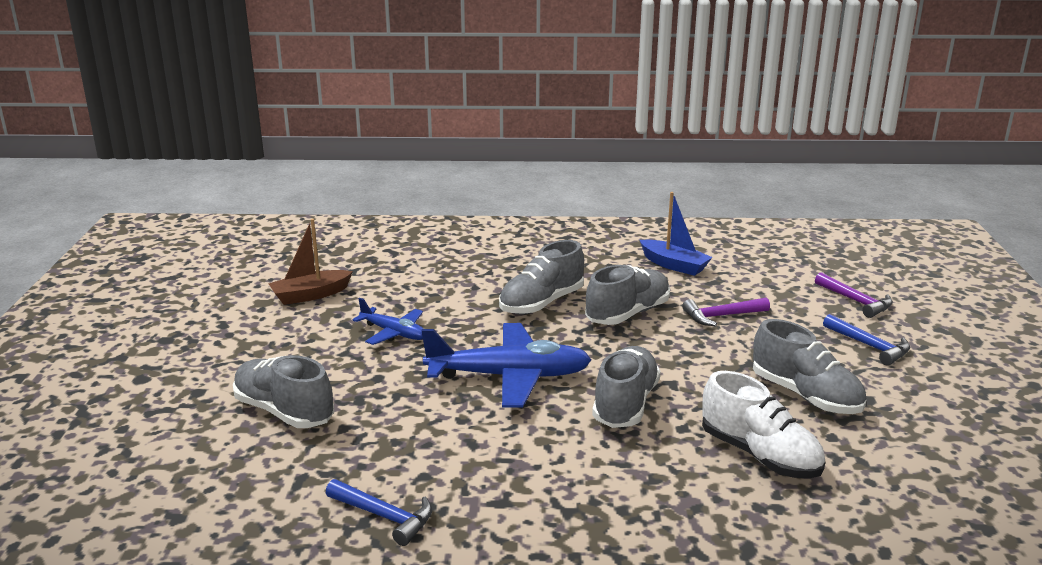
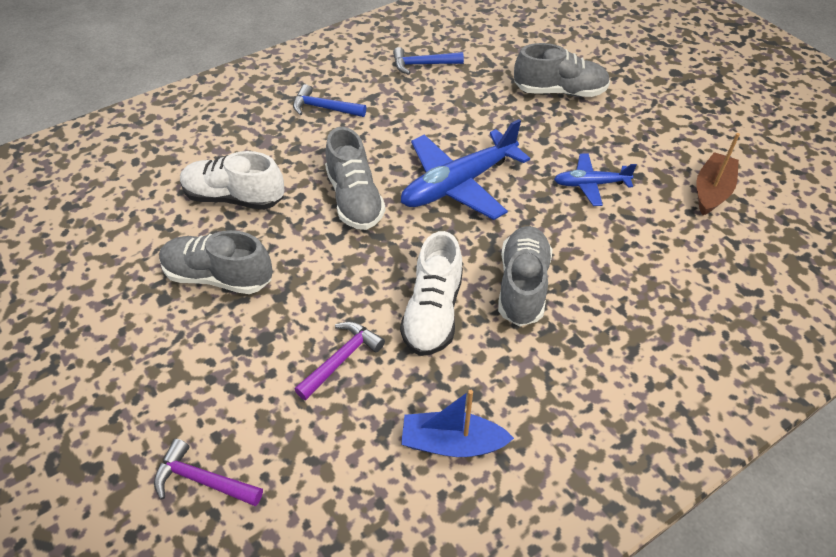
camera: 145 degrees right, 25 degrees up
(627, 314) = (433, 312): grey shoe -> white shoe
(870, 346) = (172, 386): blue hammer -> blue hammer (324, 108)

